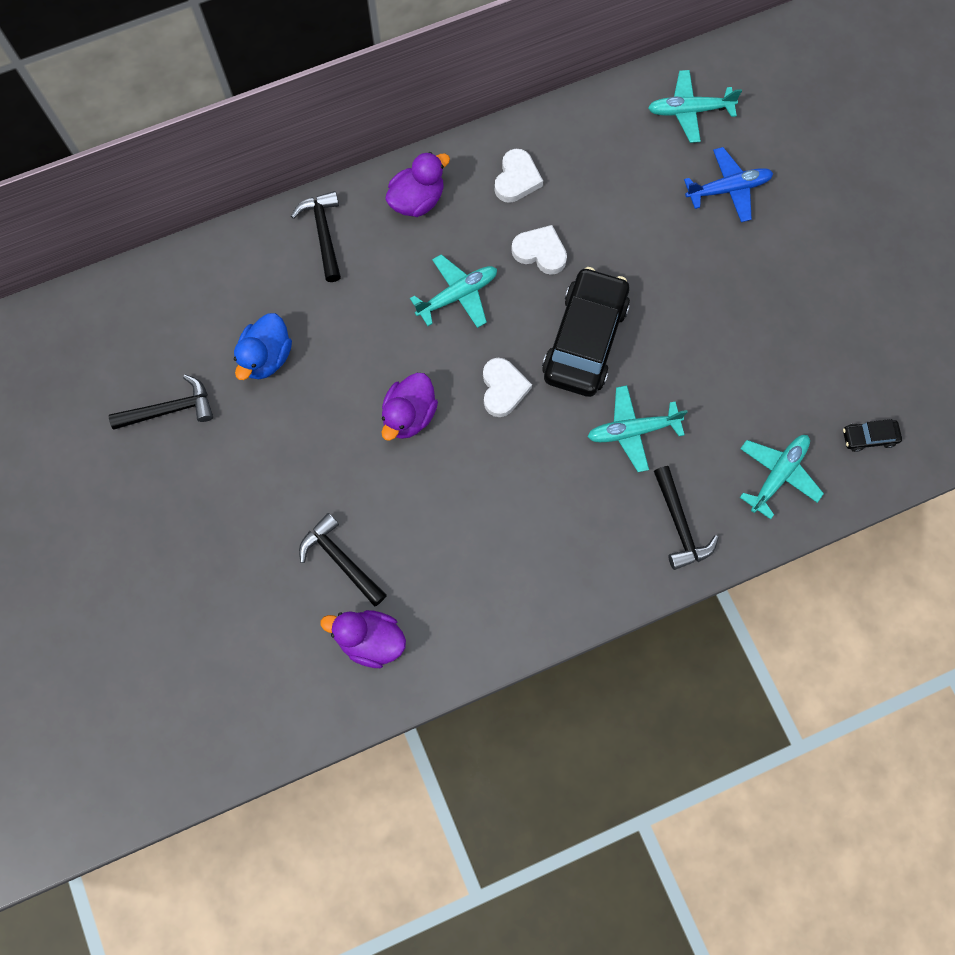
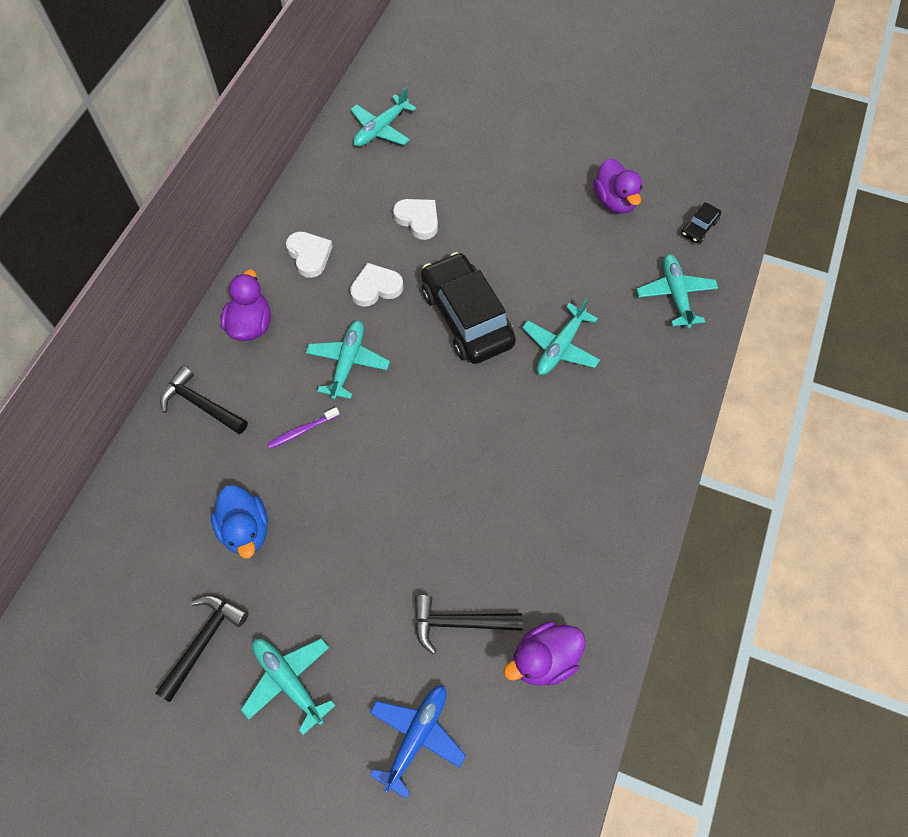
camera: 45 degrees left, 10 degrees down
(196, 488) = (288, 681): none -> turquoise plane
(373, 319) = (302, 431): none -> purple toothbrush
(409, 415) = (400, 473): purple duck -> purple duck (615, 201)
(503, 389) = (446, 396): white heart -> white heart (418, 220)
(679, 524) = (654, 378): black hammer -> none
(728, 189) = (456, 155): blue plane -> blue plane (416, 736)

